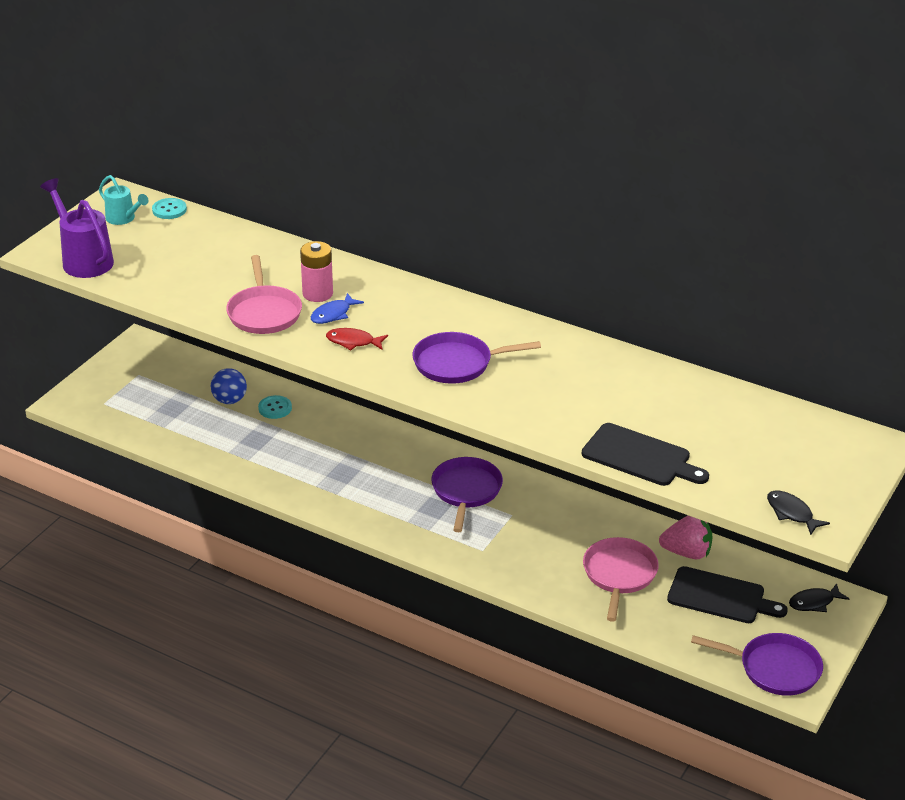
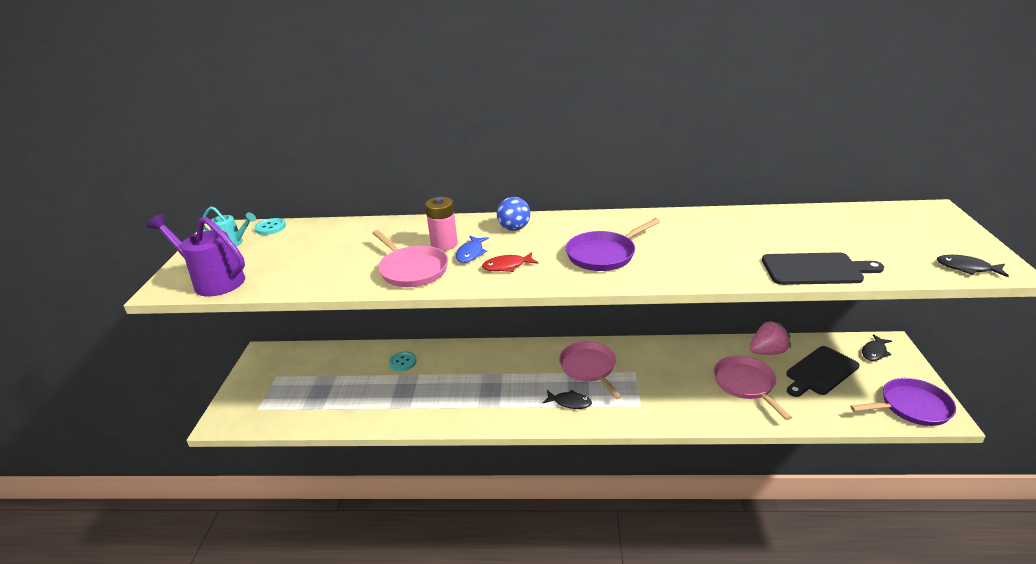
camera: 25 degrees left, 5 degrees down
(229, 400) = (363, 369): blue ball -> blue ball (514, 228)
(412, 518) = (569, 402): none -> black fish
(466, 491) = (589, 368): purple pan -> pink pan
(720, 596) = (820, 372): black cutting board -> black cutting board turned 150 degrees clockwise

